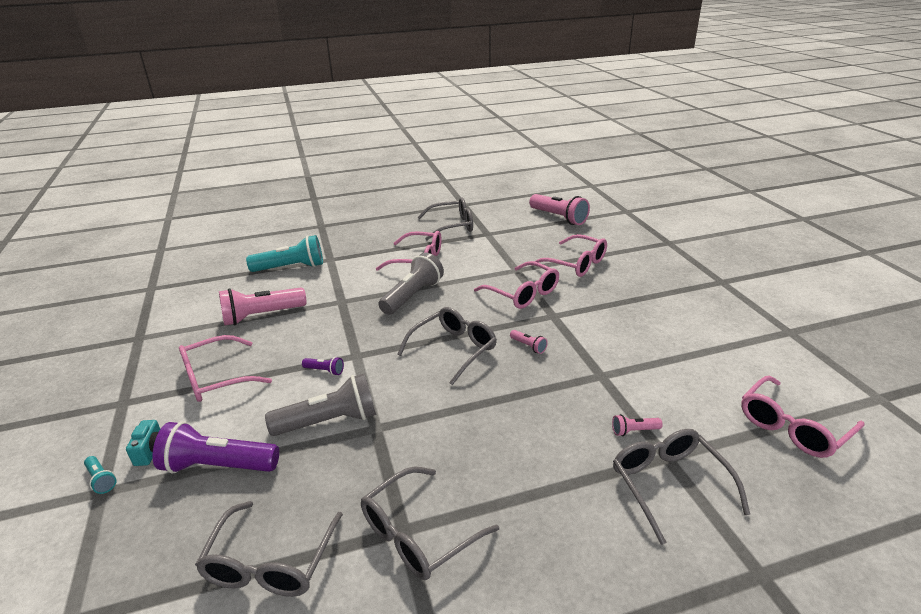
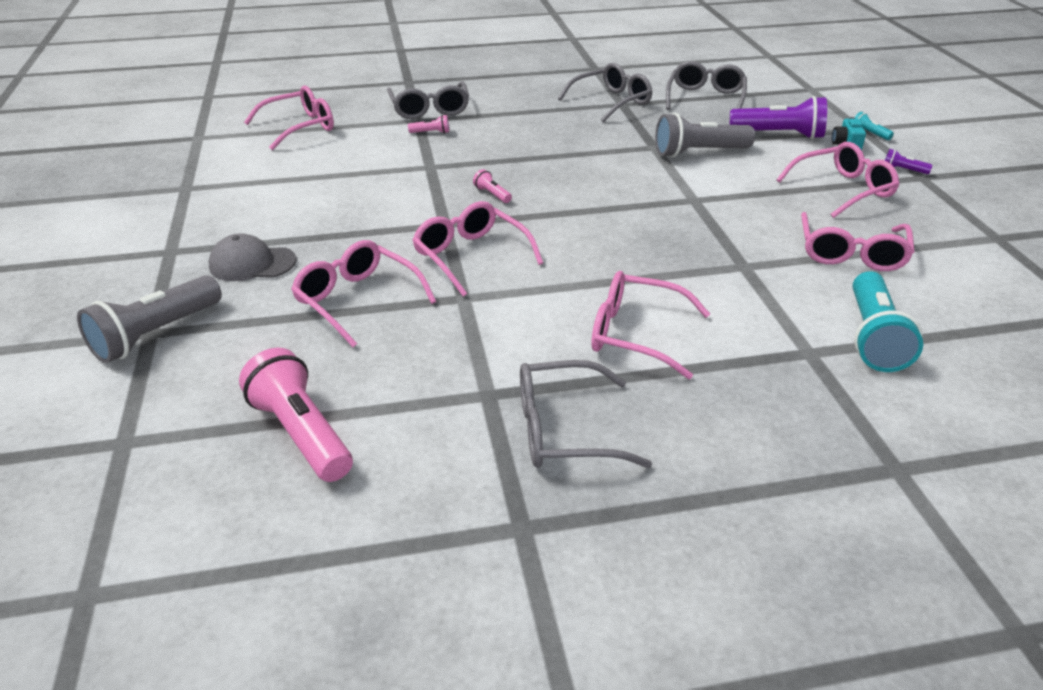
camera: 175 degrees left, 5 degrees up
(261, 316) = (851, 253): pink flashlight -> pink glasses
(291, 268) = (873, 338): turquoise flashlight -> turquoise flashlight turned 75 degrees counterclockwise
(325, 371) = (723, 188): purple flashlight -> purple flashlight (903, 170)
(413, 296) = (636, 265): grey flashlight -> grey flashlight (155, 334)
(454, 349) = (579, 197): grey glasses -> none
(659, 278) = (252, 263): none -> grey cap

